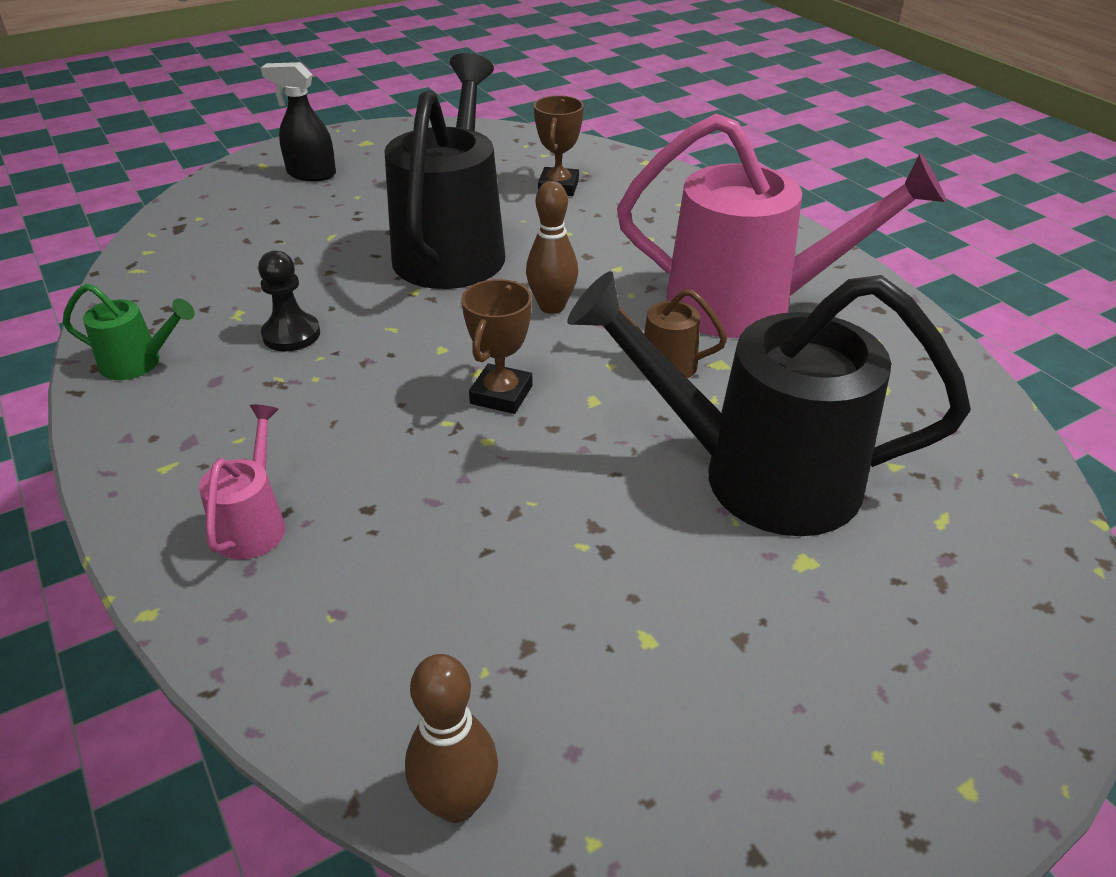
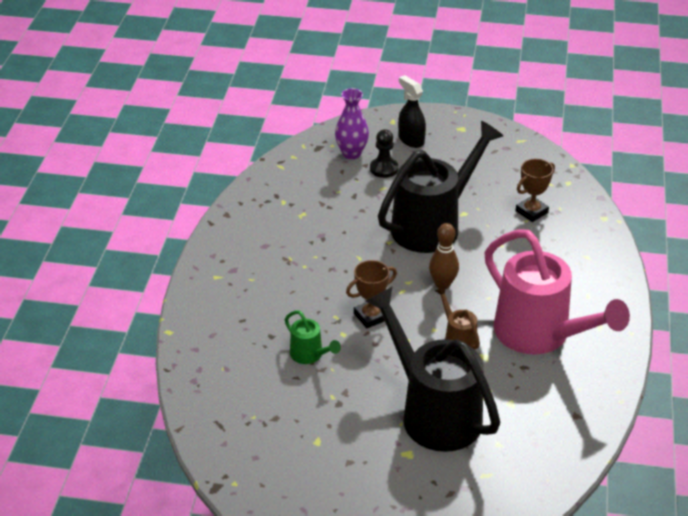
camera: 40 degrees right, 0 degrees up
(139, 363) = (243, 221): green watering can -> green watering can (309, 355)
(239, 216) = (351, 153): none -> purple vase
(254, 523) = (227, 318): pink watering can -> none
(291, 334) = (314, 238): black pawn -> black pawn (384, 169)
(457, 802) = (208, 447): brown bowling pin -> none

